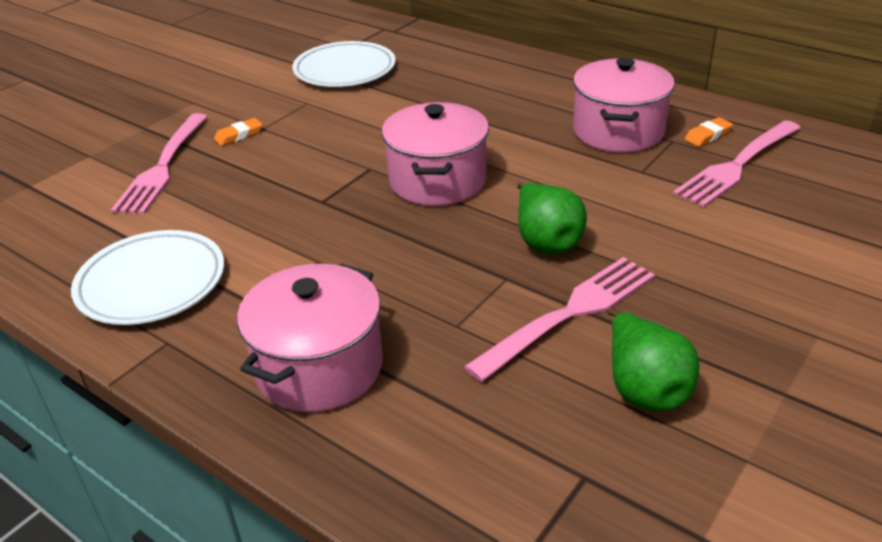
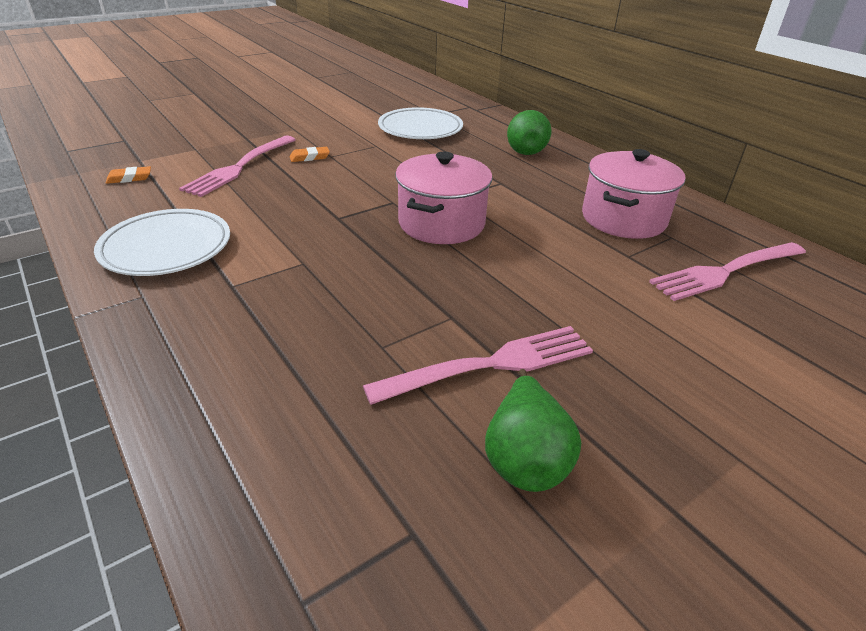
camera: 15 degrees right, 0 degrees up
(319, 367) = (242, 350): pink pot -> none
(546, 241) = (506, 294): green pear -> green pear (525, 150)
(708, 135) = (708, 240): orange eraser -> orange eraser (129, 178)

